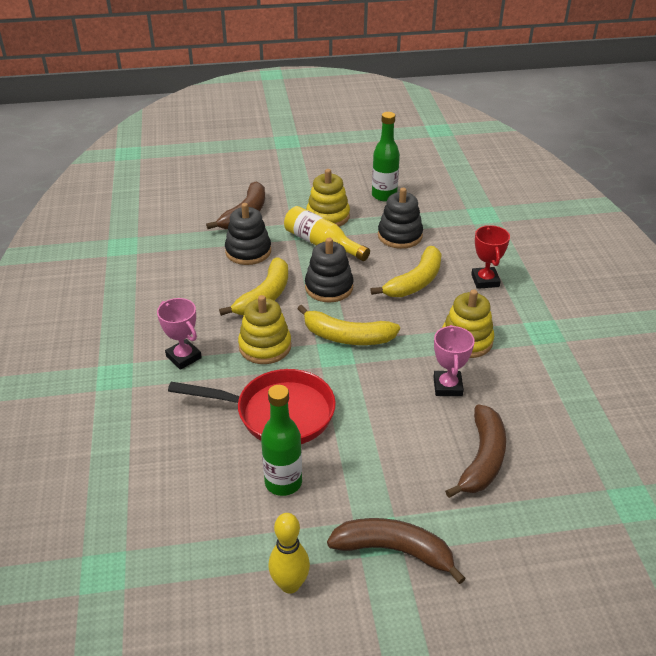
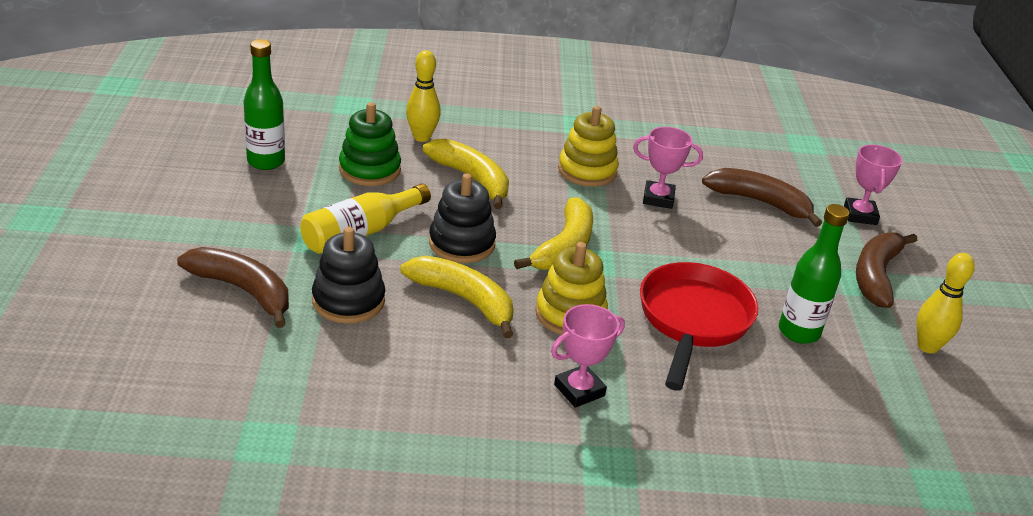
camera: 85 degrees left, 5 degrees down
(328, 216) = (292, 216): yellow stacking toy -> none
(400, 236) = (369, 169): black stacking toy -> green stacking toy
(459, 251) = (422, 137): none -> yellow bowling pin
(485, 280) = (485, 135): red trophy -> none
(505, 545) = (860, 215): none -> pink trophy

